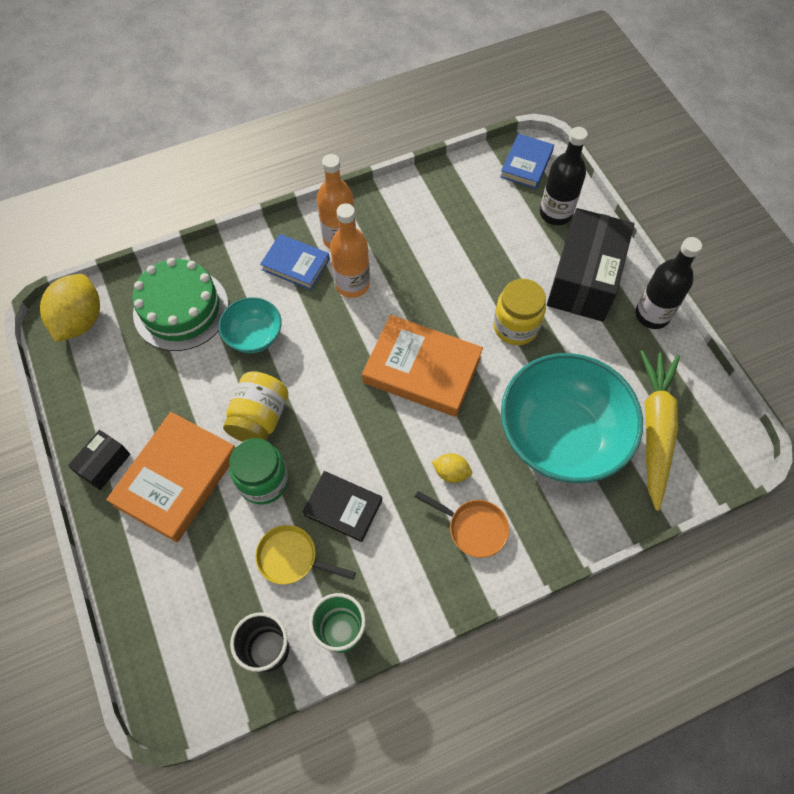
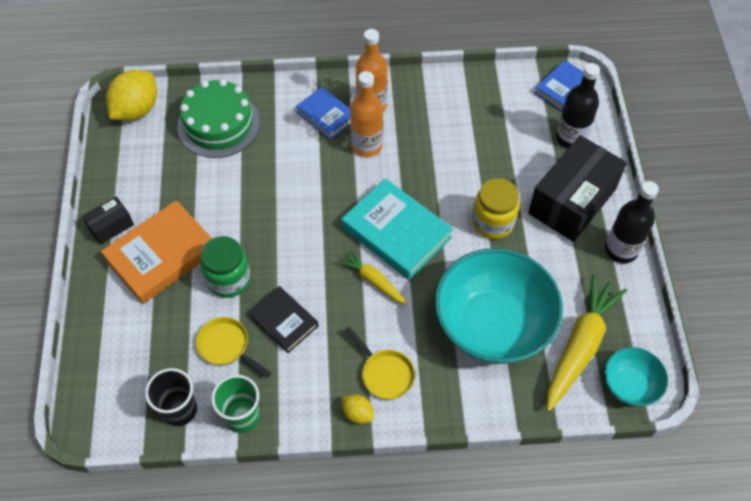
camera: 20 degrees right, 5 degrees down
(254, 336) = (268, 163): turquoise bowl -> turquoise bowl (629, 385)
(259, 418) = (246, 229): yellow jar -> none
(419, 430) = (373, 280): none -> yellow carrot
(422, 369) = (396, 232): orange book -> turquoise book
(451, 472) = (385, 323): yellow lemon -> yellow lemon (357, 413)
(473, 528) = (384, 373): orange pan -> yellow pan

